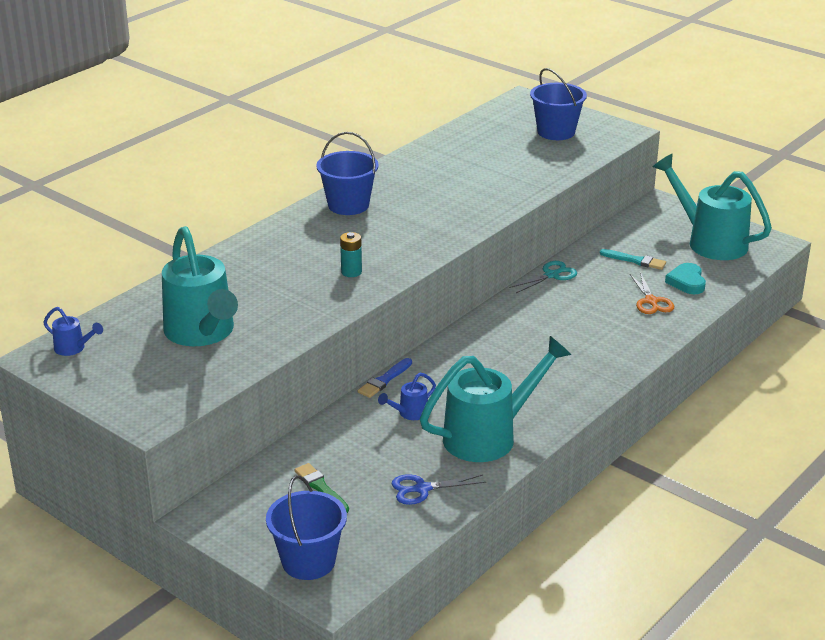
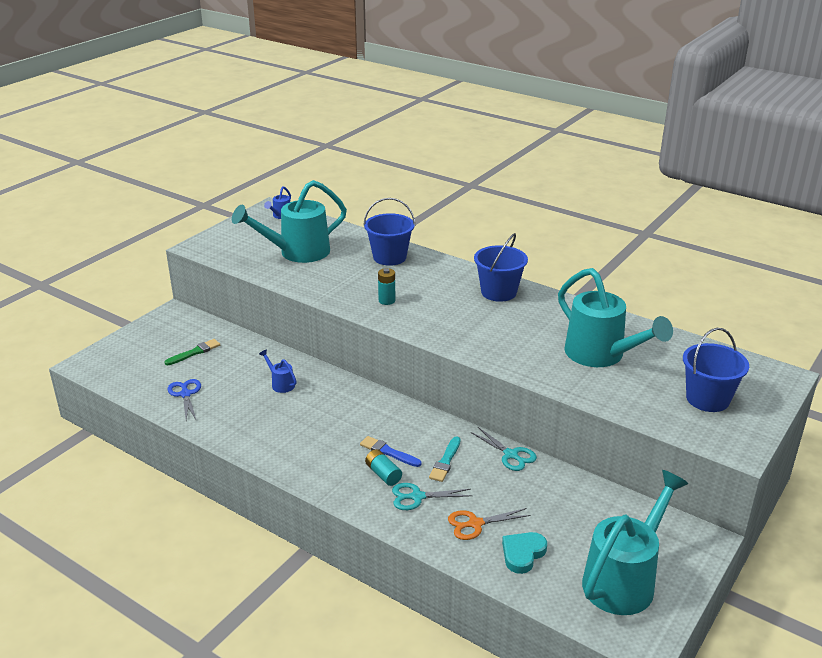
camera: 85 degrees right, 0 degrees up
(308, 561) = (118, 354): blue bucket -> blue bucket (389, 257)
(384, 380) = (326, 370): blue brush -> blue brush (388, 452)
(488, 436) = (247, 423): turquoise watering can -> turquoise watering can (601, 355)
(581, 347) = (383, 474): none -> turquoise battery
(615, 329) = (417, 497): none -> turquoise scissors
(635, 260) = (558, 514): turquoise brush -> turquoise brush (445, 461)
(687, 282) = (522, 554): turquoise heart -> turquoise heart turned 45 degrees counterclockwise

